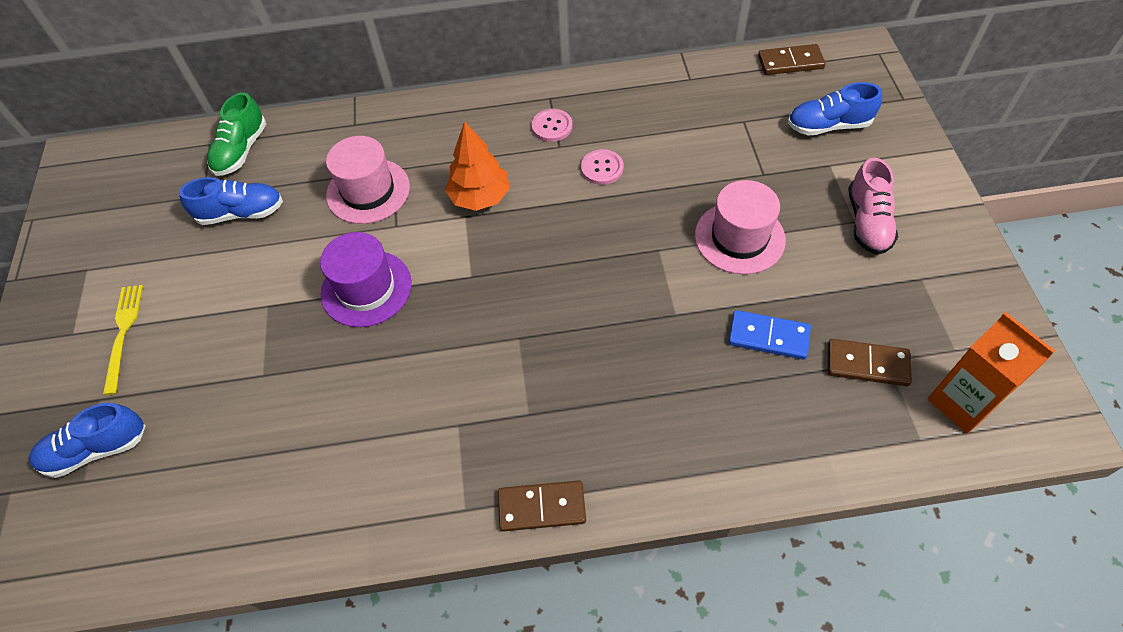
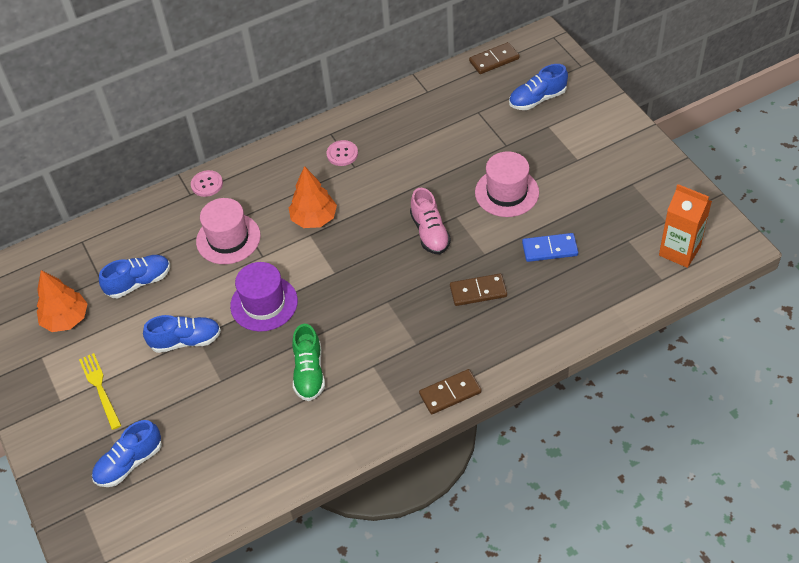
camera: 20 degrees left, 5 degrees down
(139, 232) = (66, 319): none -> orange tree
(241, 150) = (111, 239): green shoe -> green shoe (309, 372)
(251, 306) = (186, 341): none -> blue shoe
(602, 168) = (392, 173): pink button -> pink button (207, 184)
(867, 222) = (586, 157): pink shoe -> pink shoe (430, 232)
(867, 364) = (616, 246): brown domino -> brown domino (478, 291)

